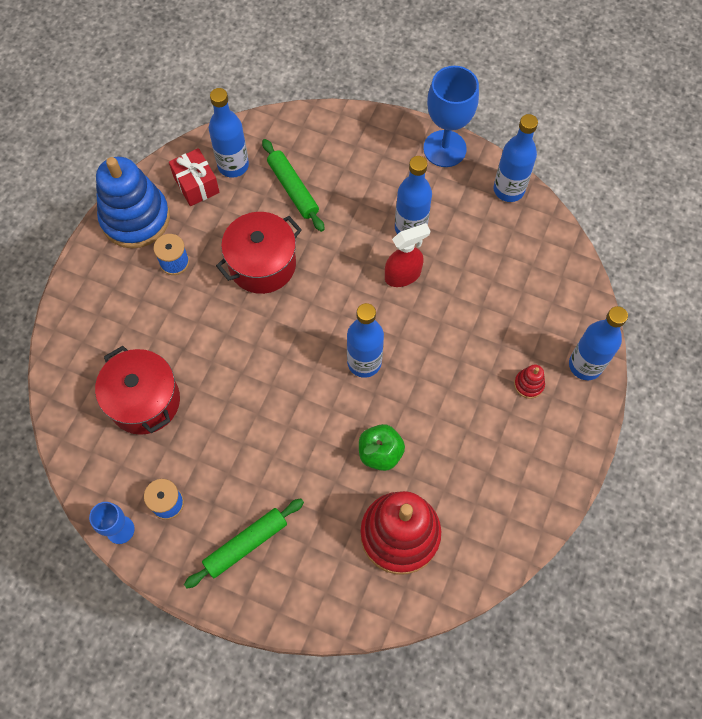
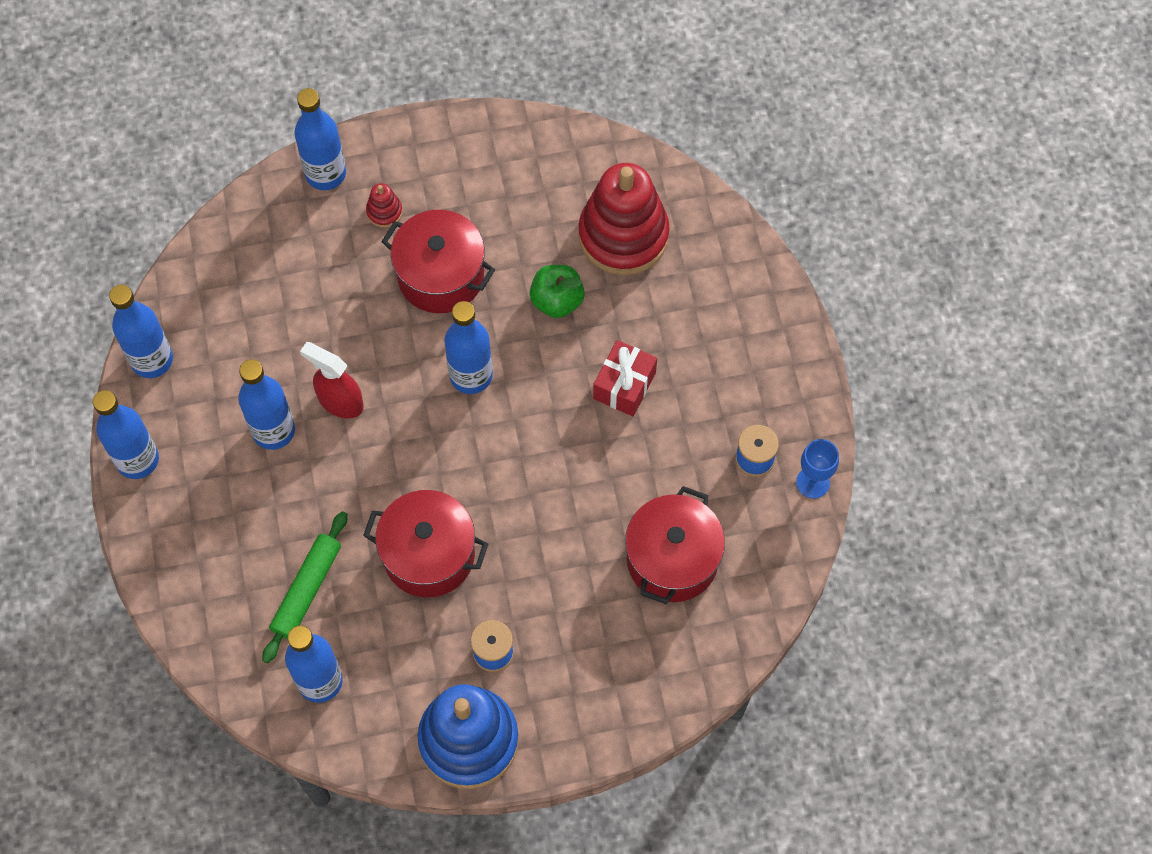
camera: 125 degrees left, 0 degrees up
(196, 185) = (375, 704): red gift -> red gift (624, 385)
(246, 544) = (736, 360): green rolling pin -> none
(444, 149) = (137, 460): blue goblet -> blue bottle
(453, 390) = (440, 275): none -> red pot

